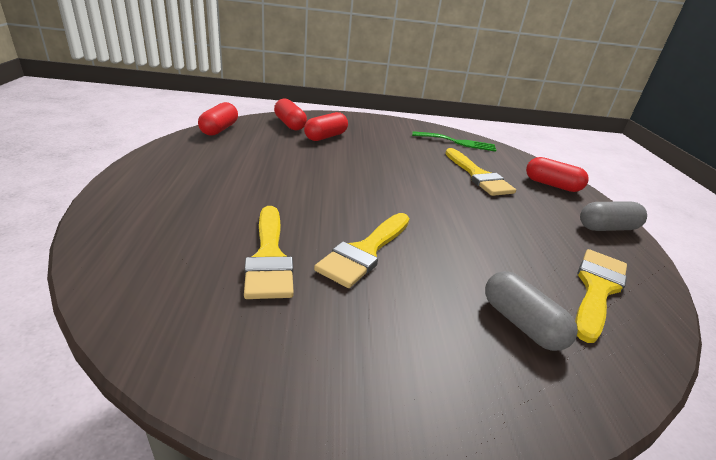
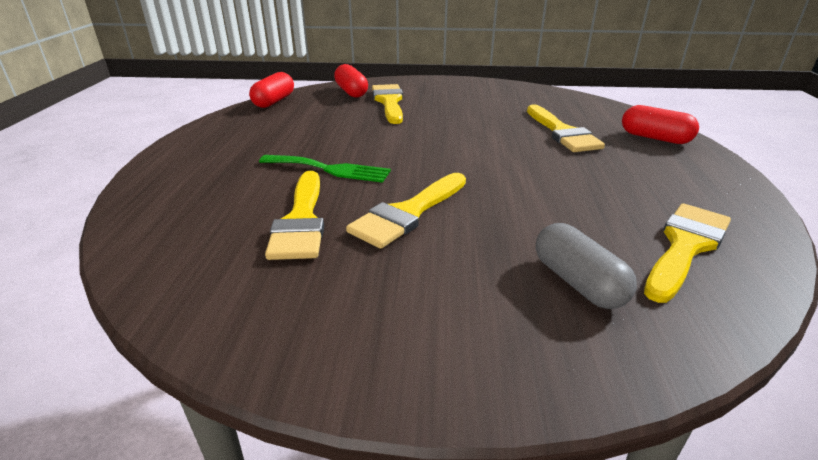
camera: 10 degrees right, 0 degrees up
(326, 137) = (389, 102): red capsule -> yellow brush
(457, 142) = (545, 99): green fork -> green fork (330, 169)
(607, 228) = (716, 181): grey capsule -> none

